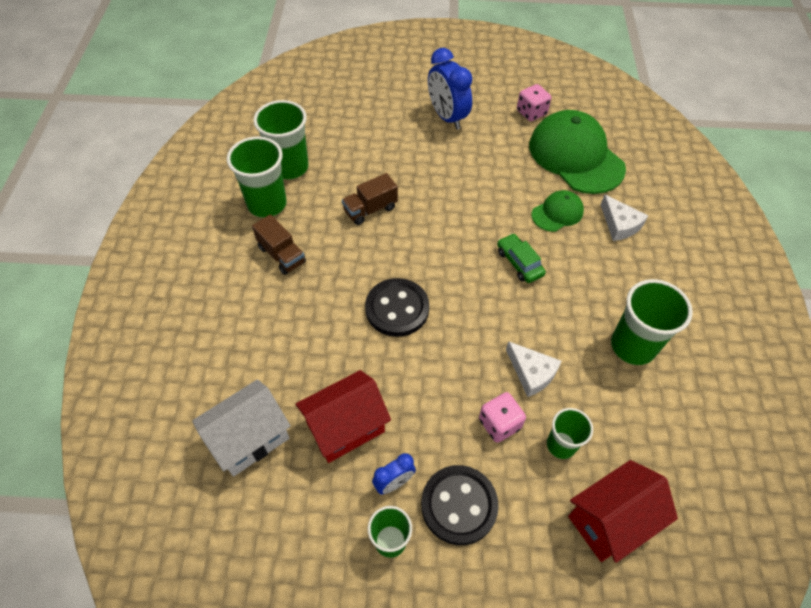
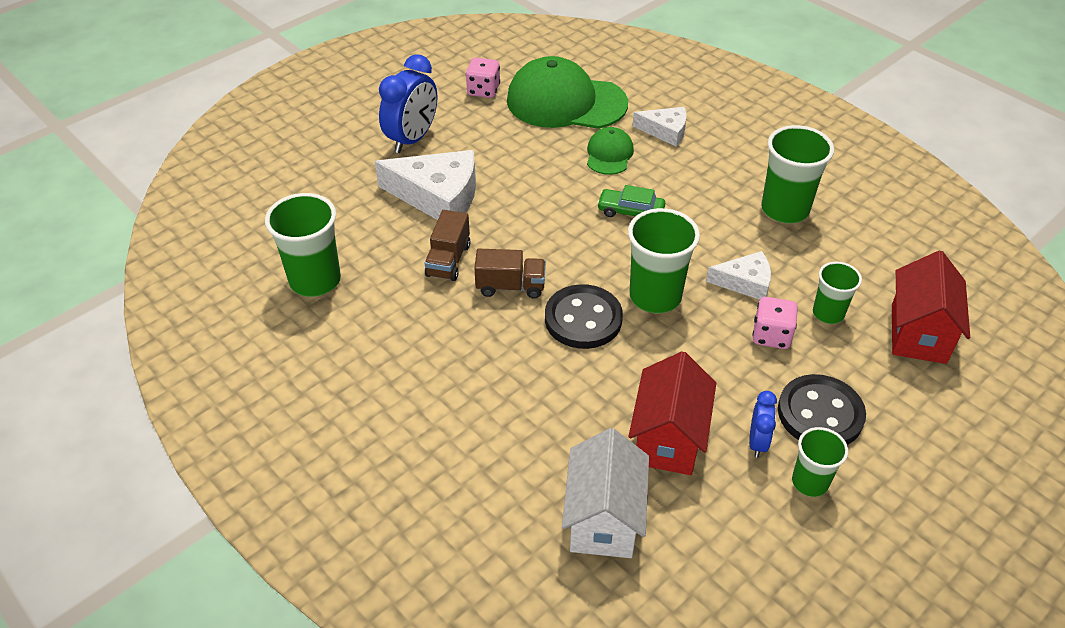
camera: 45 degrees left, 10 degrees down
(267, 204) = (338, 327): green cup -> green cup (655, 296)
(282, 255) = (417, 357): brown truck -> brown truck (510, 286)
(415, 164) = (438, 196): none -> white cheese
(447, 117) = (412, 139): blue clock -> blue clock turned 75 degrees counterclockwise

